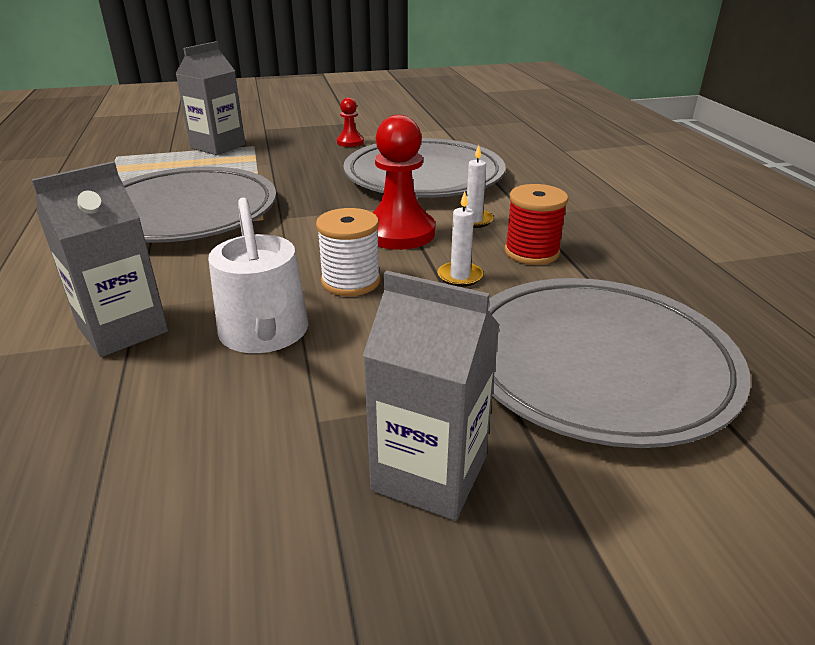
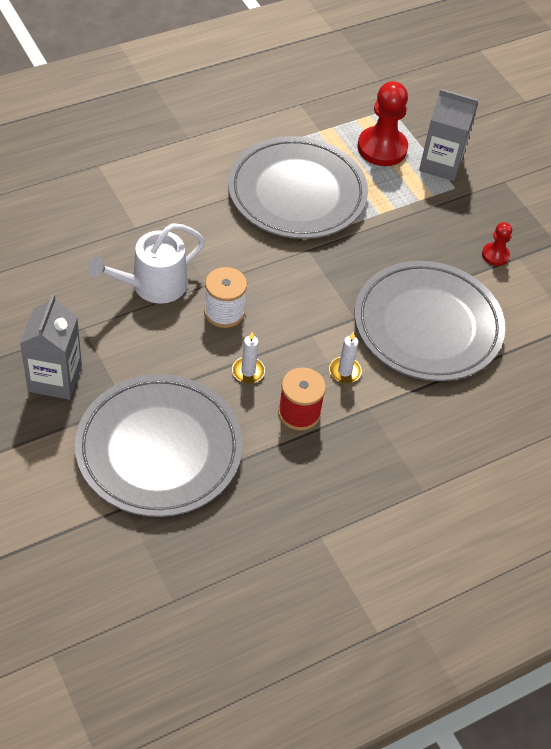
camera: 70 degrees right, 20 degrees up
(123, 329) = (141, 221): grey carton -> none
(399, 233) = (305, 326): red pawn -> red pawn (382, 148)

